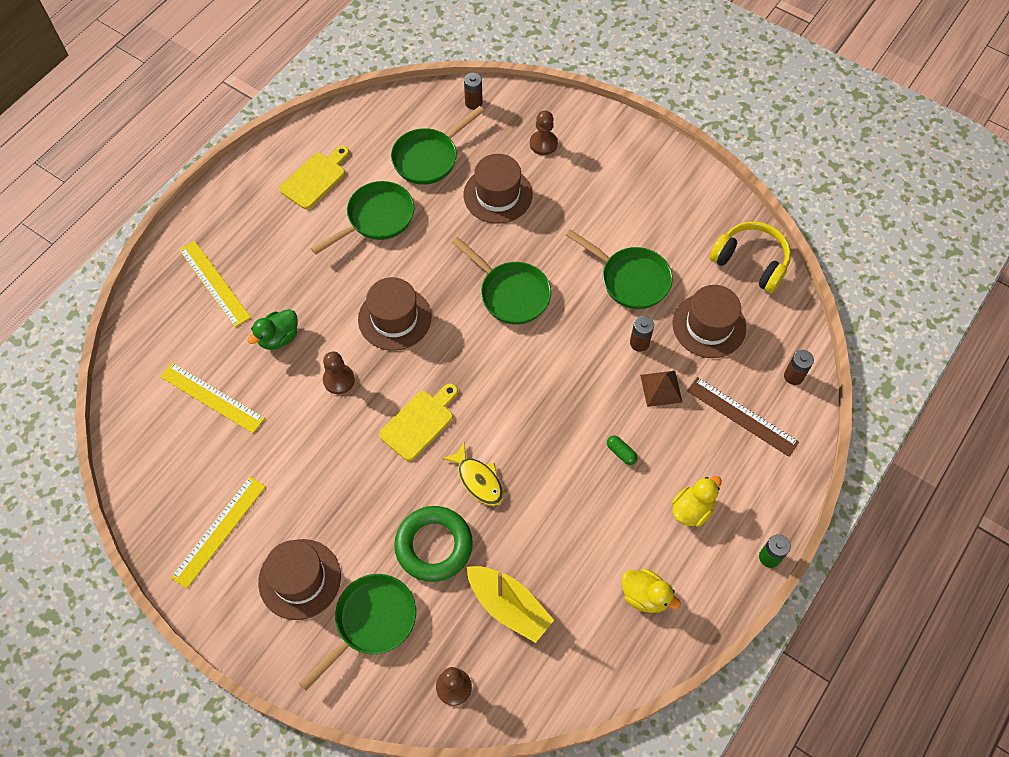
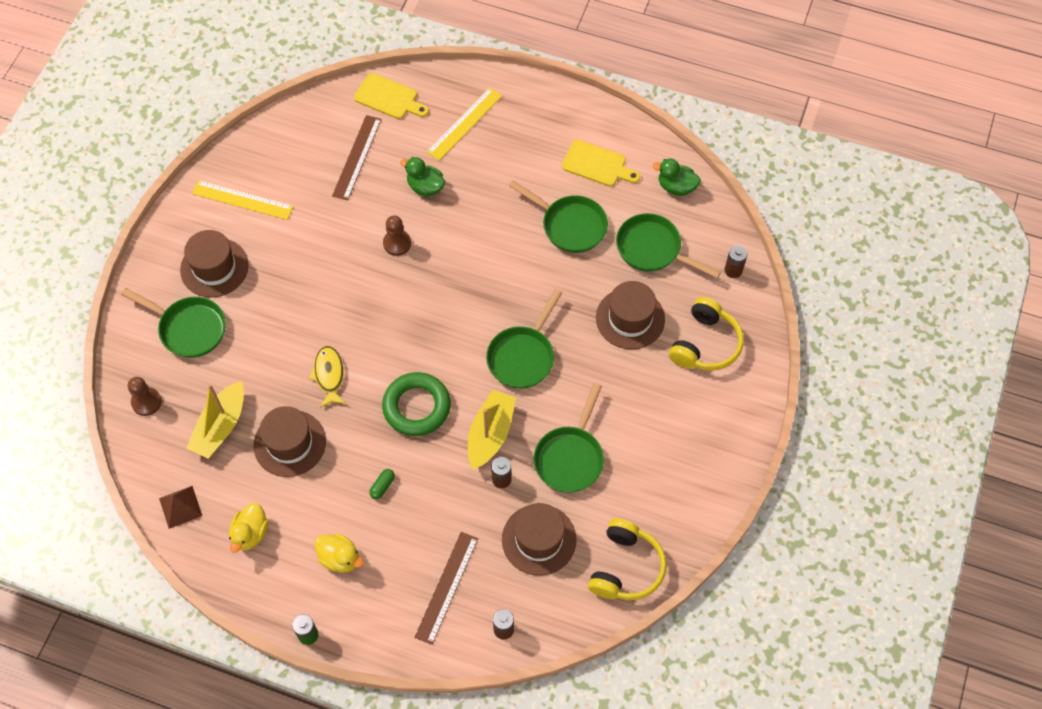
camera: 75 degrees right, 0 degrees up
(212, 397) = (357, 157): yellow ruler -> brown ruler
(367, 122) = (676, 187): none -> green duck
(394, 318) = (469, 269): brown hat -> brown hat (289, 443)
(419, 422) = (372, 316): yellow cutting board -> yellow cutting board (389, 98)
(434, 546) = (262, 356): green ring -> green ring (416, 407)
(478, 480) = (329, 375): yellow fish -> yellow fish turned 135 degrees clockwise
(543, 144) = (705, 344): brown pawn -> yellow headphones
(588, 341) = (490, 434): none -> yellow boat
(661, 388) = (457, 508): brown pyramid -> brown pyramid (180, 507)

